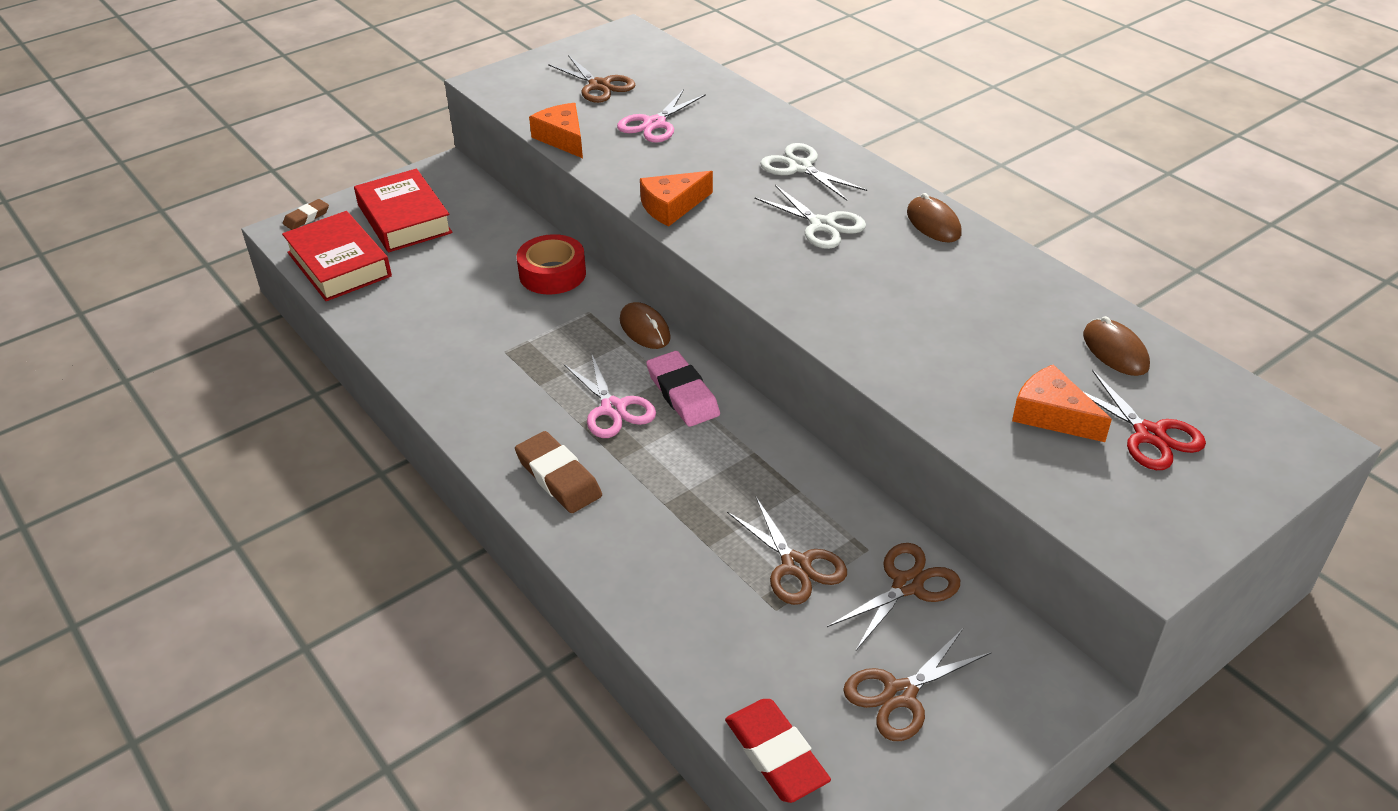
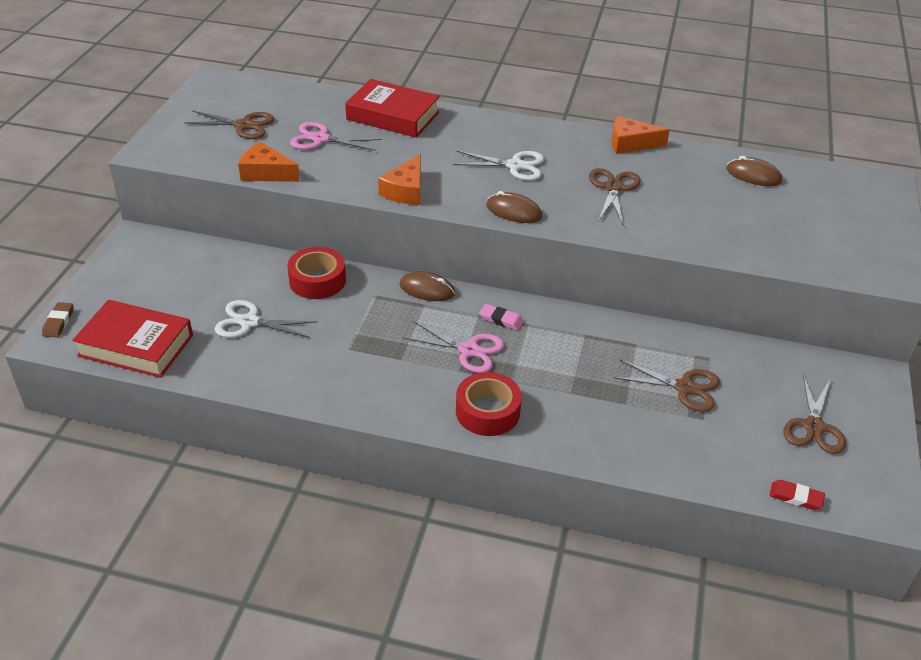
camera: 40 degrees left, 0 degrees up
(404, 219) = (149, 289): red book -> red book (393, 116)
(558, 477) = (487, 411): brown eraser -> red tape
(654, 124) = (321, 139): pink scissors -> pink scissors turned 105 degrees clockwise
(683, 394) = (501, 319): pink eraser -> pink eraser, size x0.58
(776, 754) = (795, 497): red eraser -> red eraser, size x0.58
(800, 167) = (456, 134): white scissors -> white scissors (249, 322)
(907, 585) = (751, 366): brown scissors -> brown scissors (613, 188)
(933, 223) = (576, 140): brown mouse -> brown mouse (514, 211)
(1052, 415) = (766, 224): orange cheese -> orange cheese (630, 143)
(1149, 434) = (820, 213): red scissors -> none

